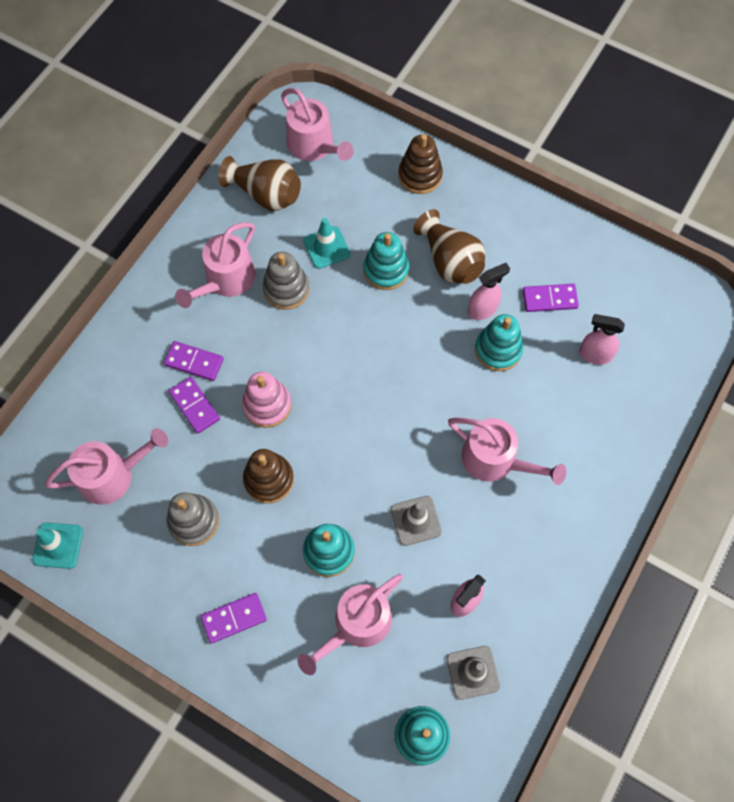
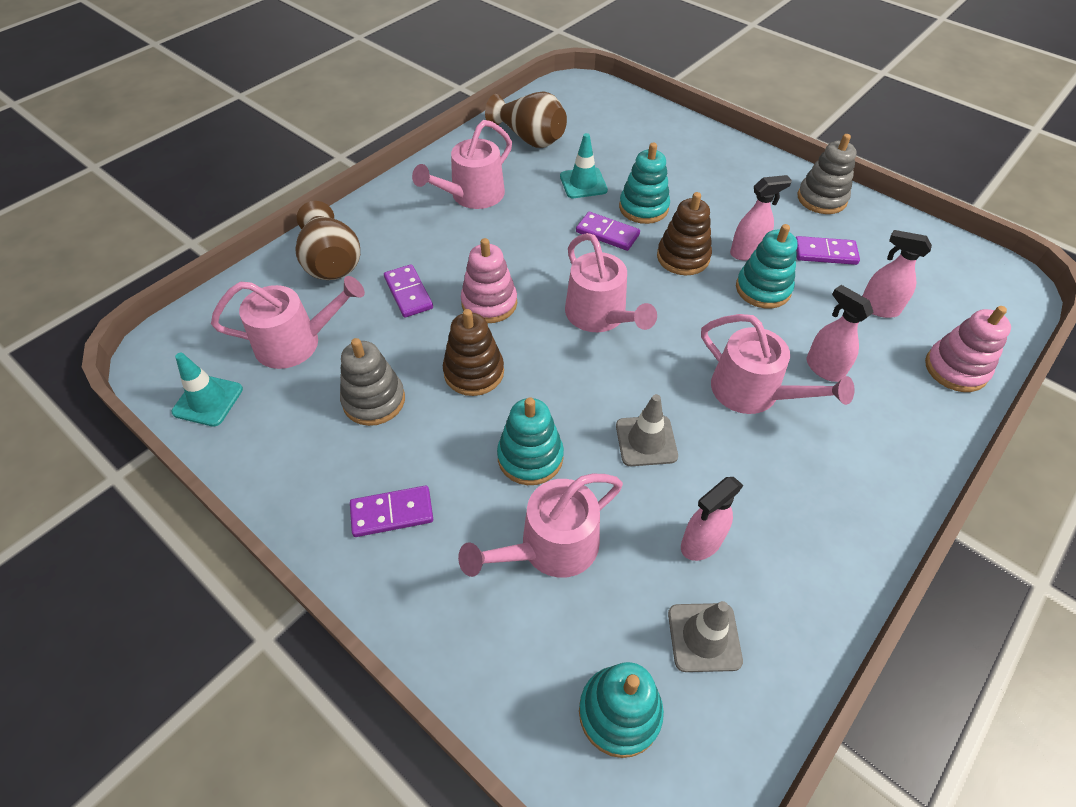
camera: 10 degrees right, 15 degrees down
(194, 362) = (419, 256): purple domino -> purple domino (607, 233)
(286, 289) = (533, 210): grey stacking toy -> grey stacking toy (821, 199)
(314, 146) = (585, 110): pink watering can -> pink watering can (600, 316)
(420, 175) = (689, 142): brown stacking toy -> brown stacking toy (683, 257)
(450, 261) = (714, 209): brown vase -> brown vase (331, 262)
(550, 426) = (824, 368): none -> pink spray bottle
(654, 408) = (955, 369): none -> pink stacking toy

